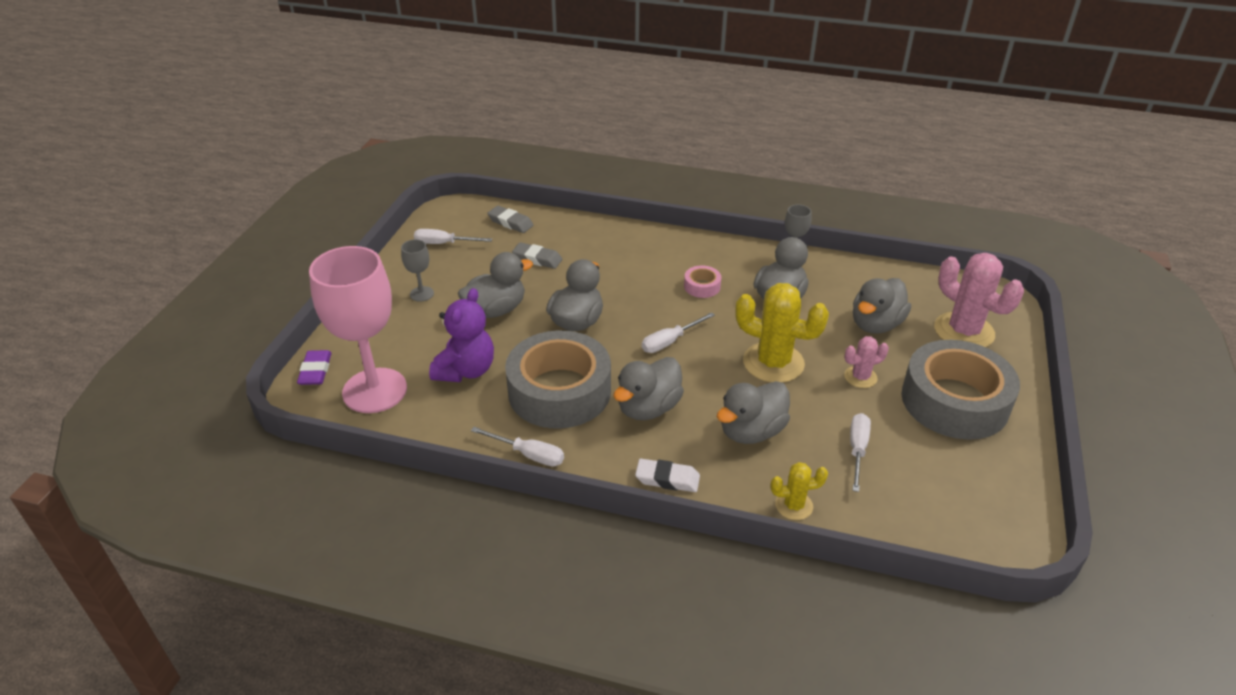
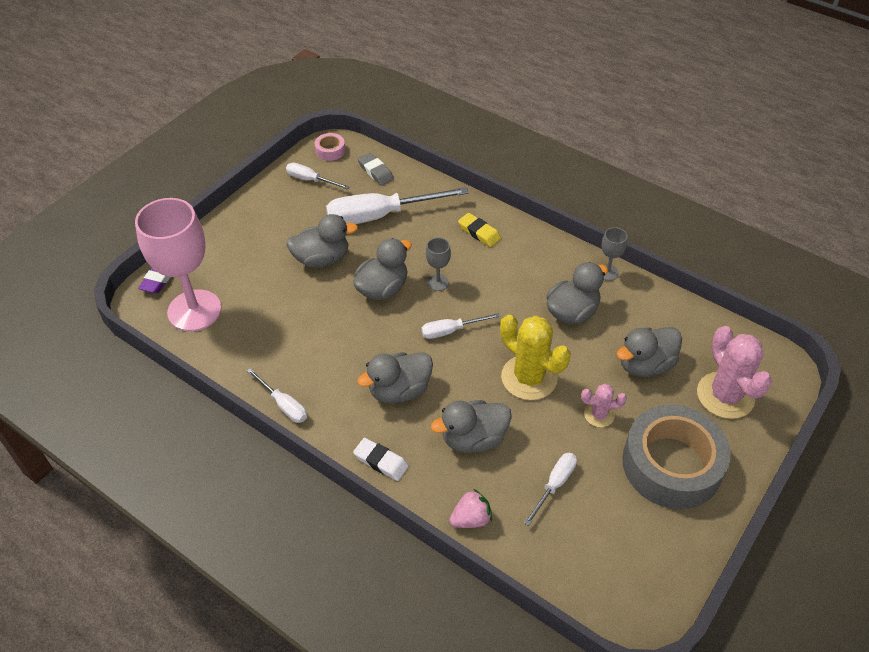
camera: 20 degrees right, 10 degrees up
(422, 294) = (270, 227): grey goblet -> grey goblet (438, 282)
(466, 370) = (271, 312): purple teddy bear -> none
(537, 259) = (380, 216): grey eraser -> white screwdriver
(559, 391) = (335, 353): grey tape -> none
(647, 252) = (479, 232): none -> yellow eraser
(702, 286) = (508, 282): pink tape -> pink tape (330, 150)
(794, 505) = (471, 519): yellow cactus -> pink strawberry

